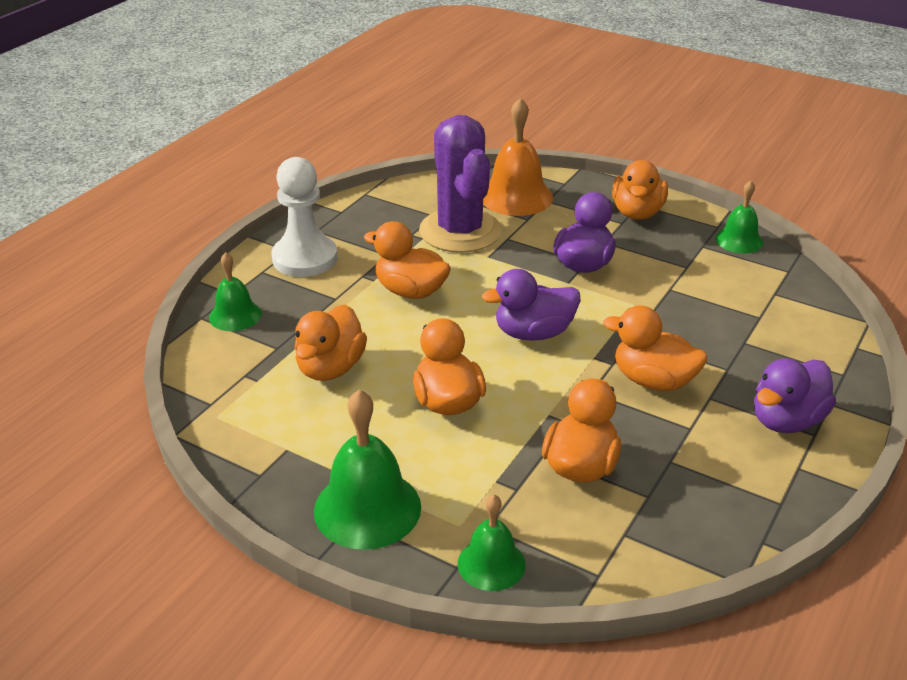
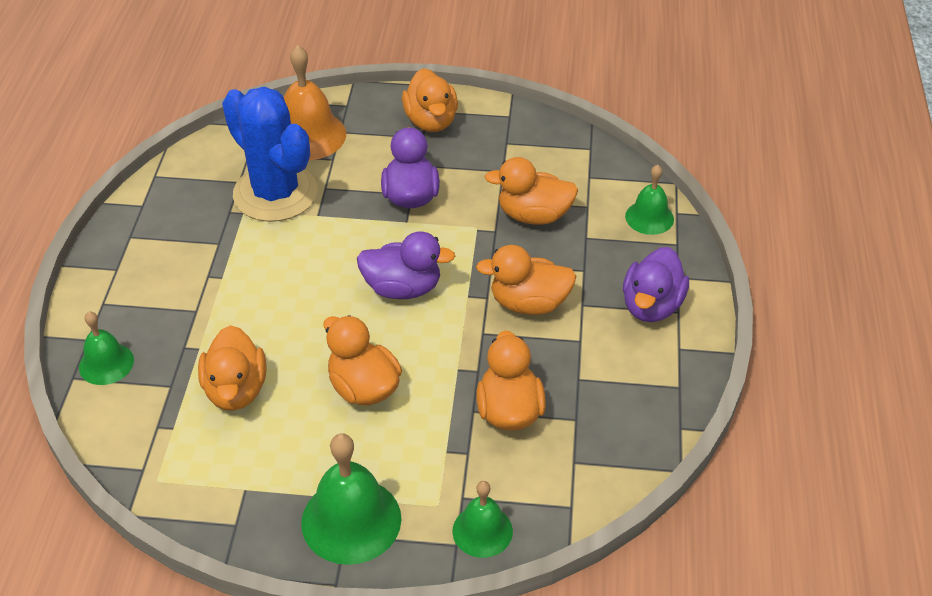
camera: 25 degrees left, 10 degrees up
(305, 258) = (138, 274): white pawn -> none
(410, 291) = (265, 279): orange duck -> orange duck (533, 215)
(460, 231) = (275, 193): purple cactus -> blue cactus
(533, 333) = (403, 288): purple duck -> purple duck turned 135 degrees counterclockwise
(739, 240) = (535, 127): green bell -> green bell (649, 217)

